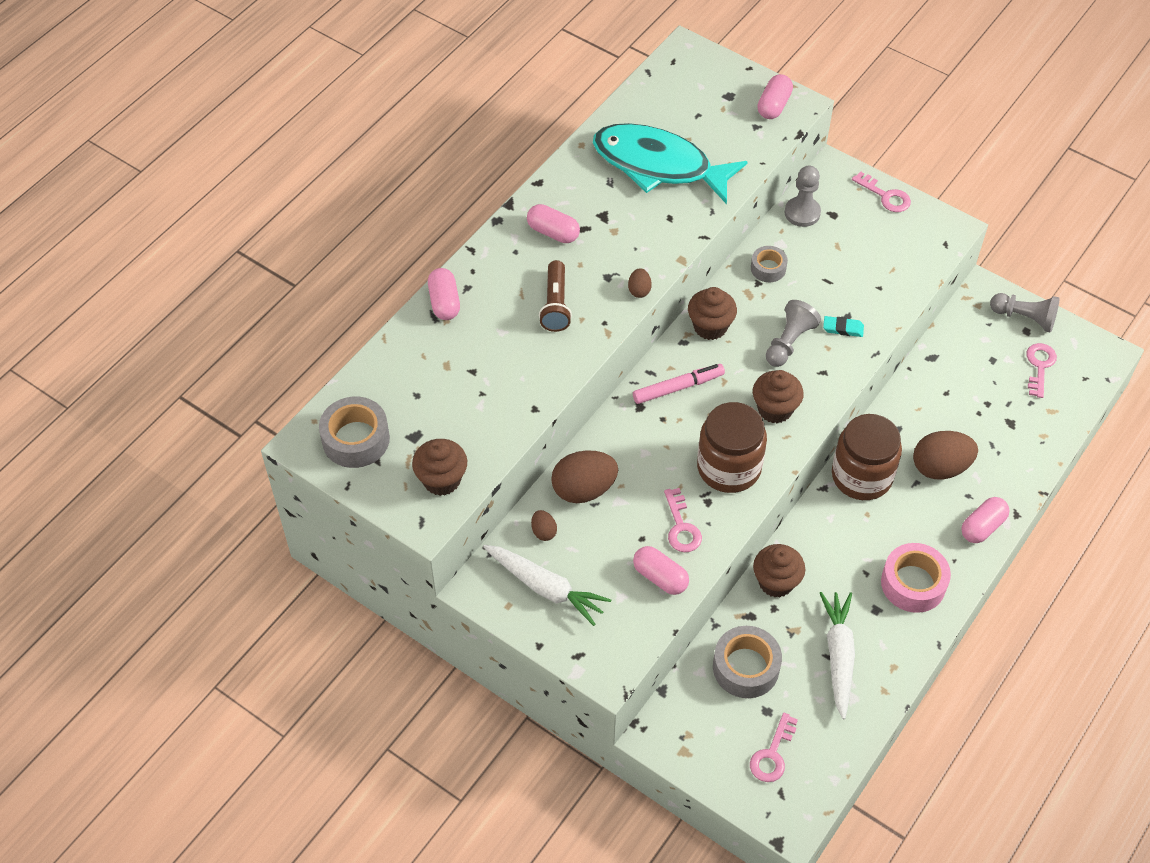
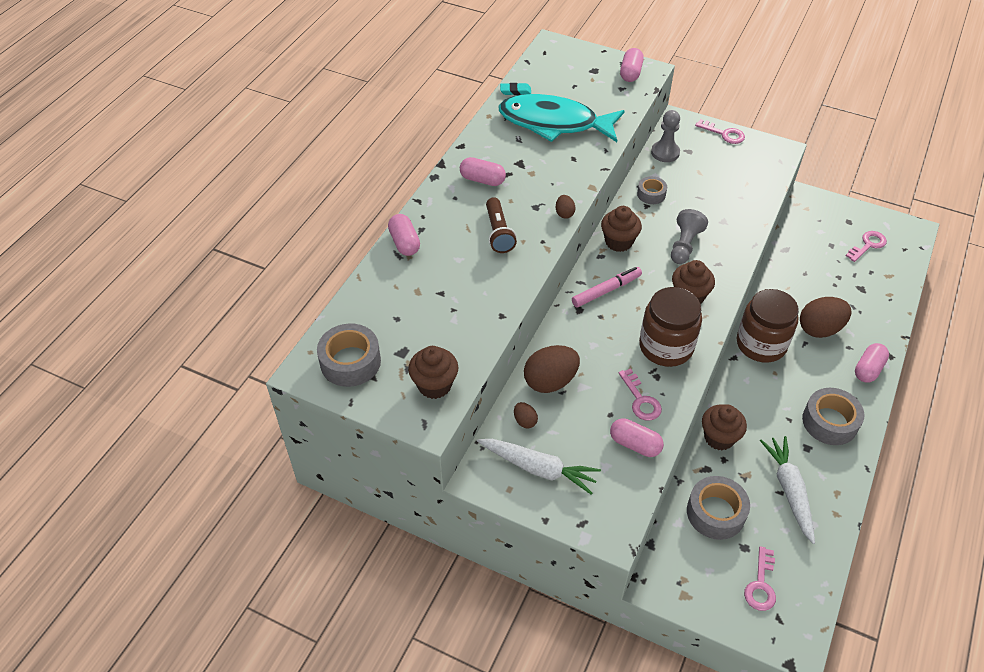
camera: 10 degrees left, 5 degrees down
(843, 328) = (723, 230): turquoise eraser -> turquoise eraser (515, 91)
(913, 583) = (829, 422): pink tape -> grey tape
(1024, 318) = (844, 213): grey pawn -> none
(1039, 366) = (868, 245): pink key -> pink key turned 45 degrees clockwise

